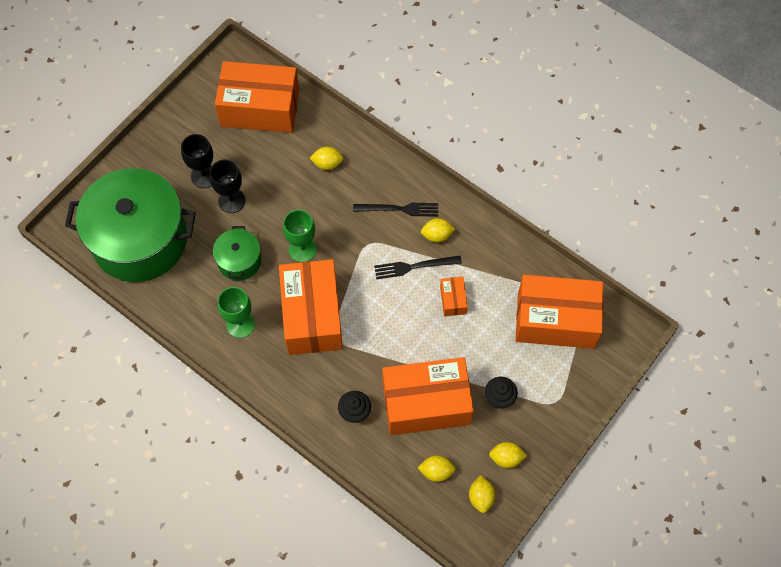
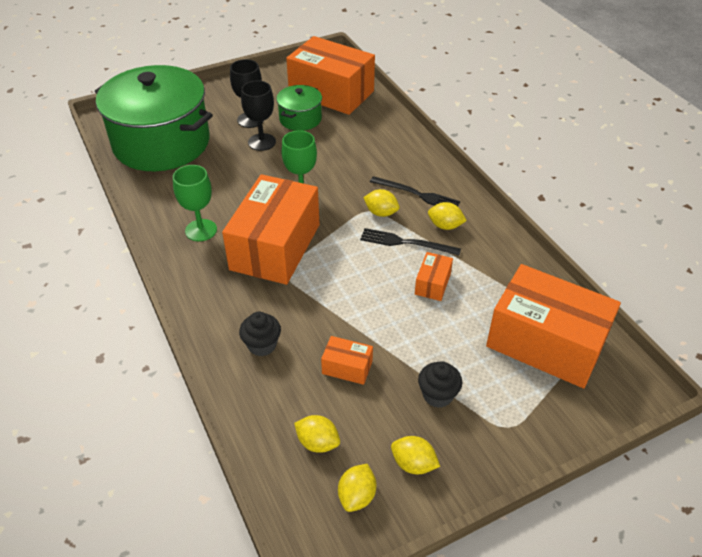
camera: 25 degrees right, 20 degrees down
(239, 261) = (236, 184): green pot -> green pot (300, 119)
(327, 164) = (367, 143): yellow lemon -> yellow lemon (381, 213)
(426, 403) = (347, 367): orange box -> orange box, size x0.42

